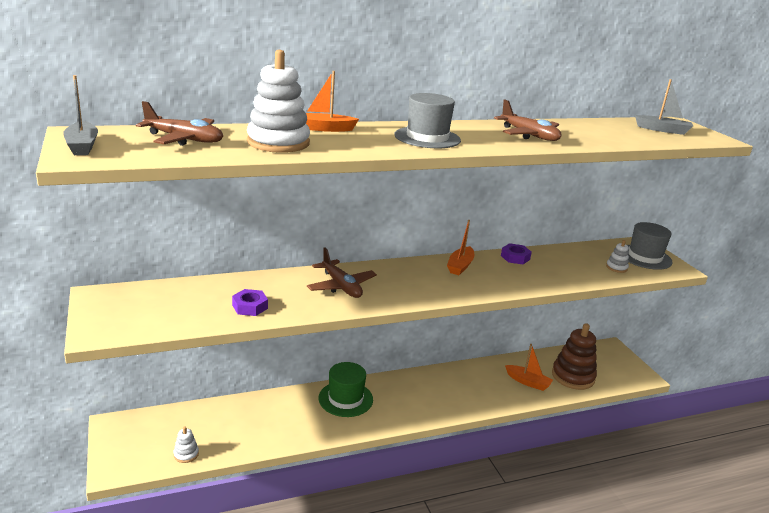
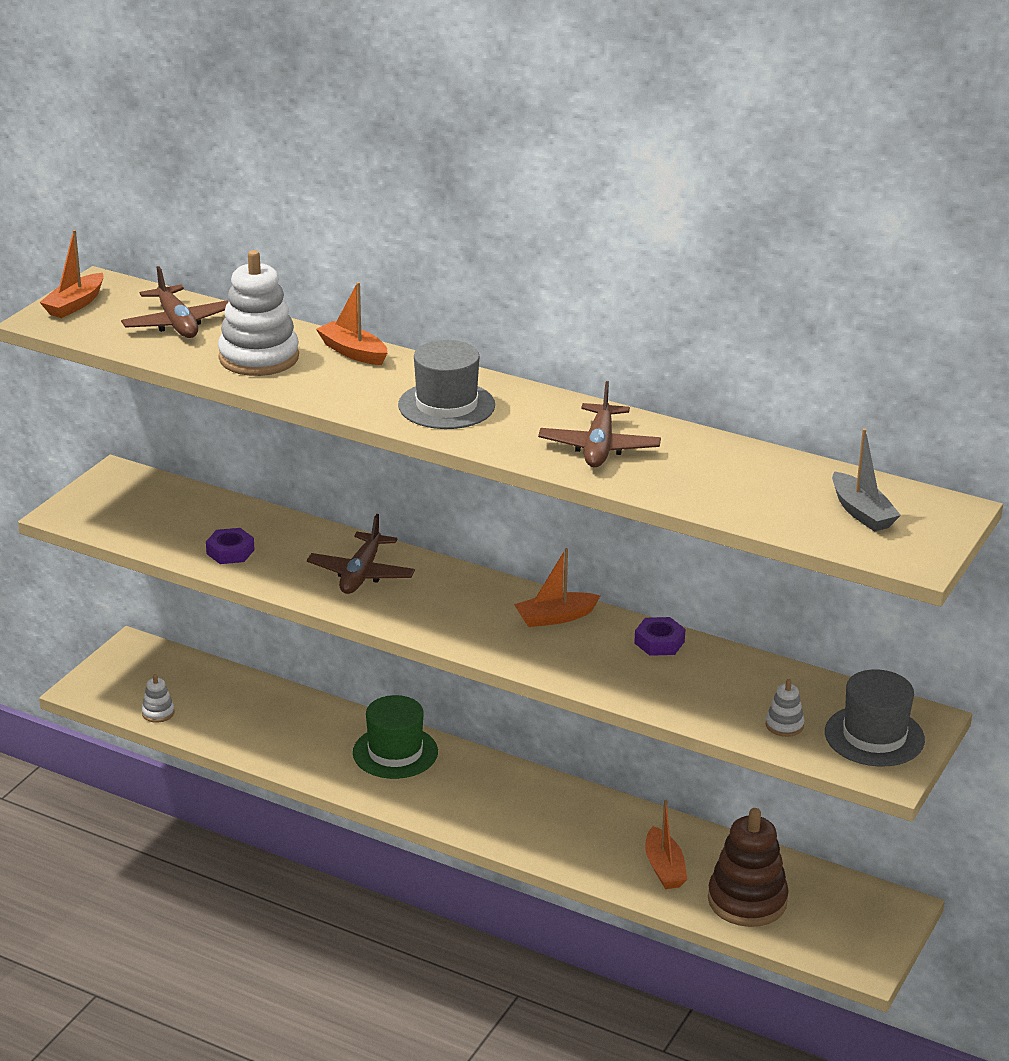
camera: 50 degrees right, 5 degrees up
(82, 146) = (75, 304): grey boat -> orange boat

